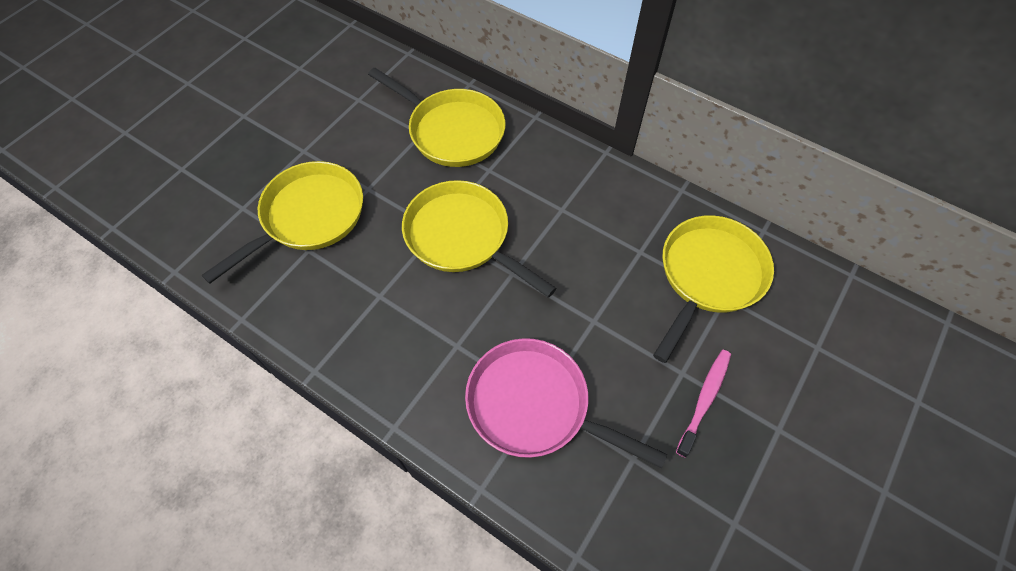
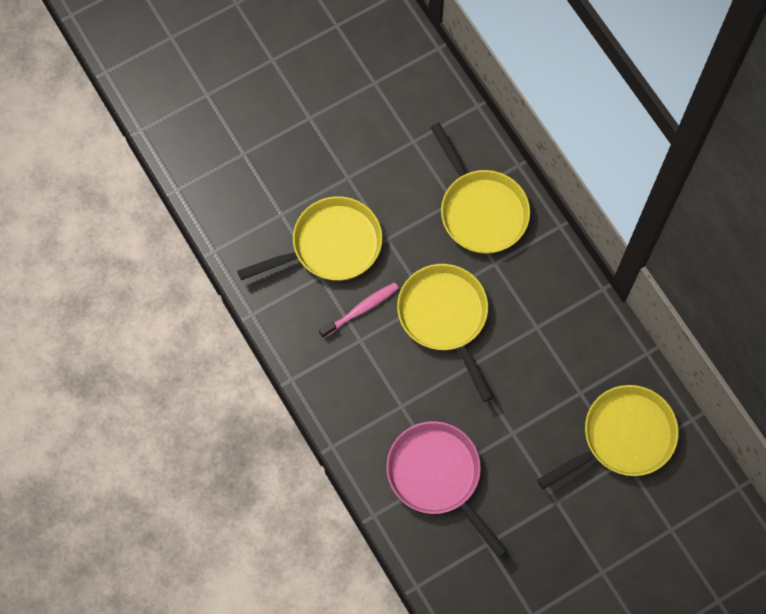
camera: 25 degrees right, 10 degrees up
(704, 400) = (561, 528): pink toothbrush -> pink toothbrush (361, 309)

